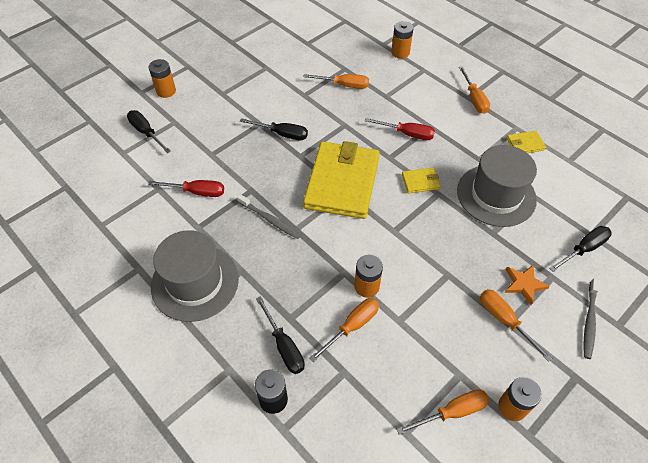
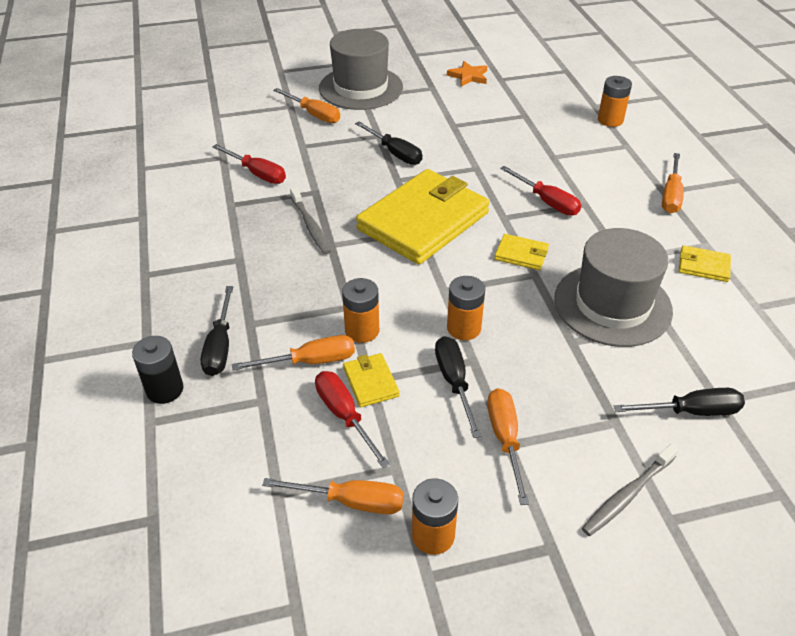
camera: 30 degrees right, 10 degrees down
(146, 132) = (254, 106): black screwdriver -> black screwdriver (454, 382)
(166, 91) = (306, 77): orange battery -> orange battery (464, 328)
(195, 282) = (183, 251): grey hat -> grey hat (360, 88)
(344, 85) = (509, 130): orange screwdriver -> orange screwdriver (314, 114)
(400, 322) = (370, 382): none -> yellow wallet
(403, 355) = (344, 416): none -> red screwdriver
(524, 284) = (567, 413): orange star -> orange star (468, 76)

